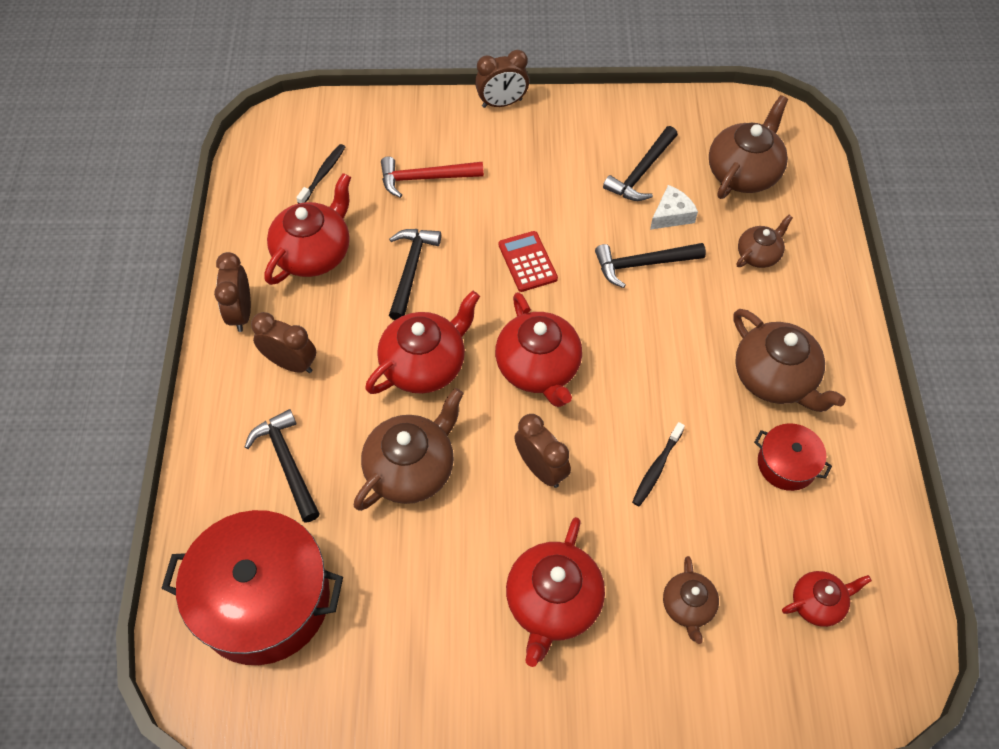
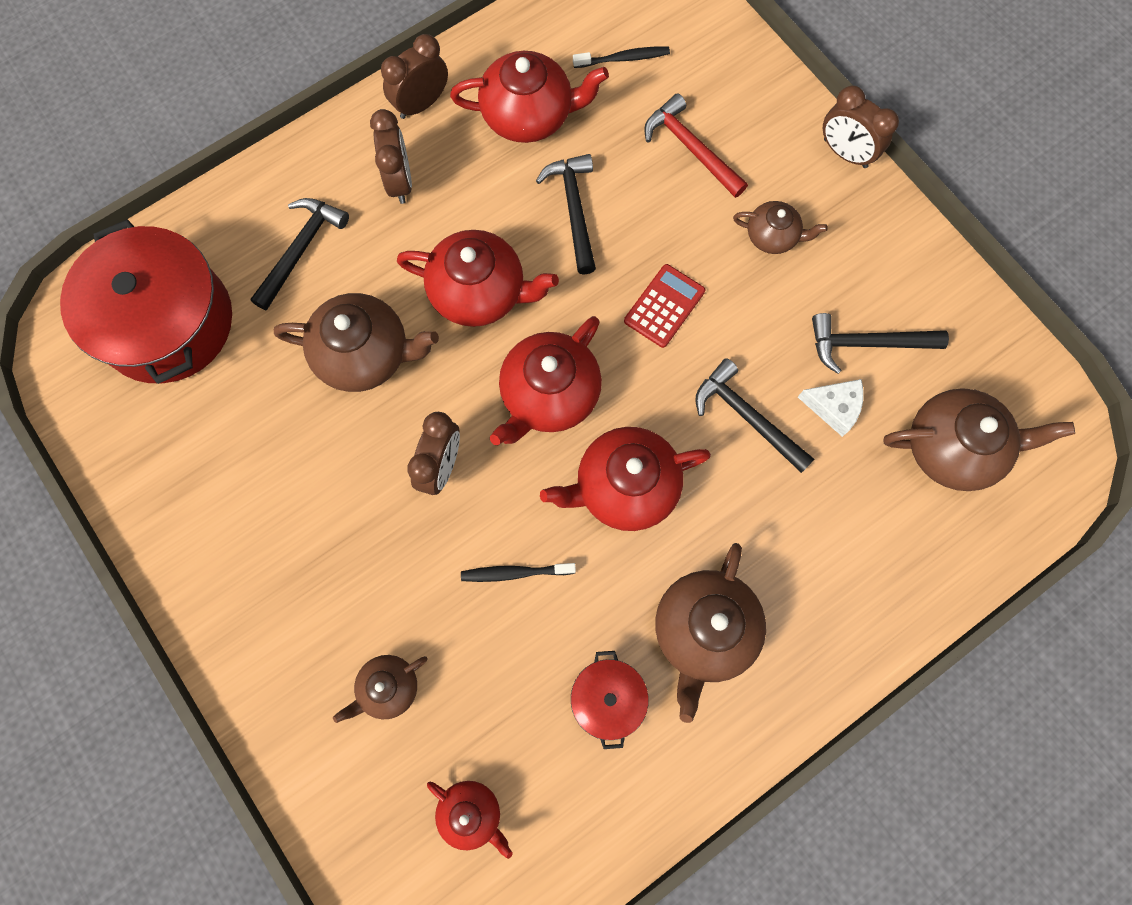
camera: 55 degrees right, 15 degrees up
(411, 270) = (574, 209): black hammer -> black hammer turned 75 degrees counterclockwise
(553, 603) = (314, 562): red teapot -> red teapot (624, 486)
(758, 254) = (852, 526): brown teapot -> brown teapot (772, 236)

